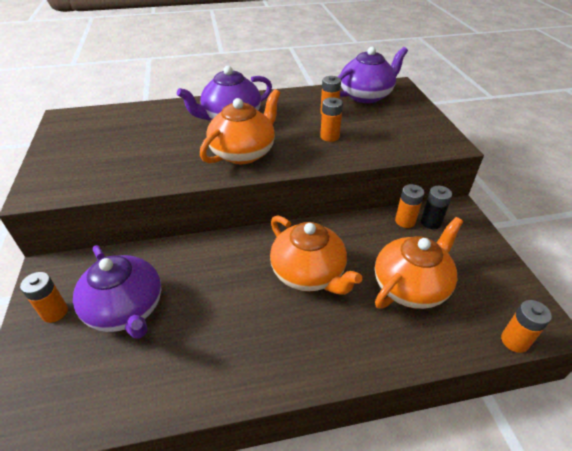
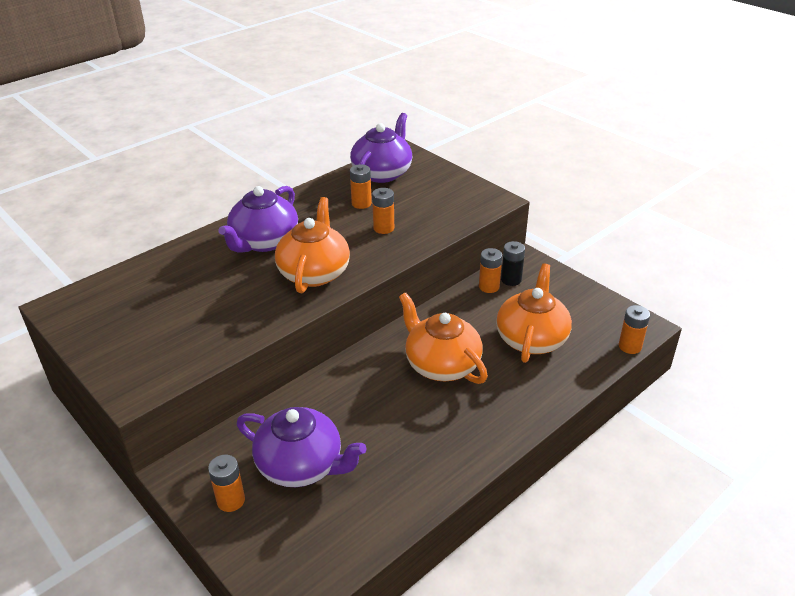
camera: 30 degrees left, 5 degrees down
(309, 273) = (441, 364): orange teapot -> orange teapot turned 150 degrees counterclockwise

